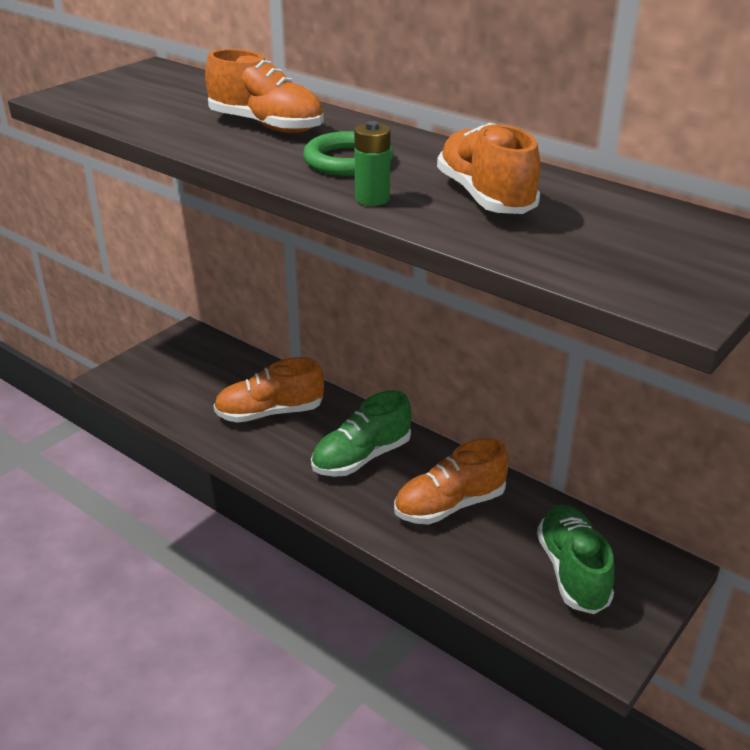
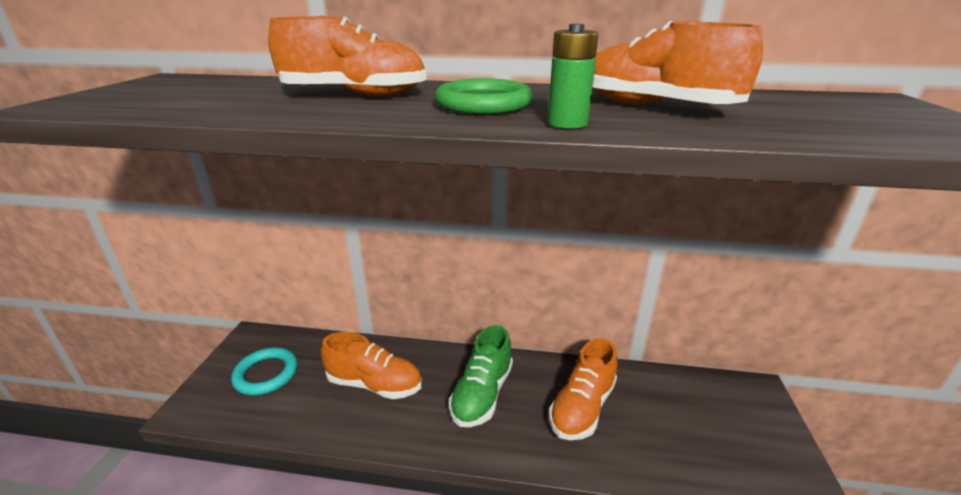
camera: 30 degrees left, 5 degrees down
(184, 371) = (266, 374): none -> turquoise ring
(270, 413) = (374, 384): orange shoe -> orange shoe turned 120 degrees counterclockwise
(572, 571) = (711, 424): green shoe -> none

